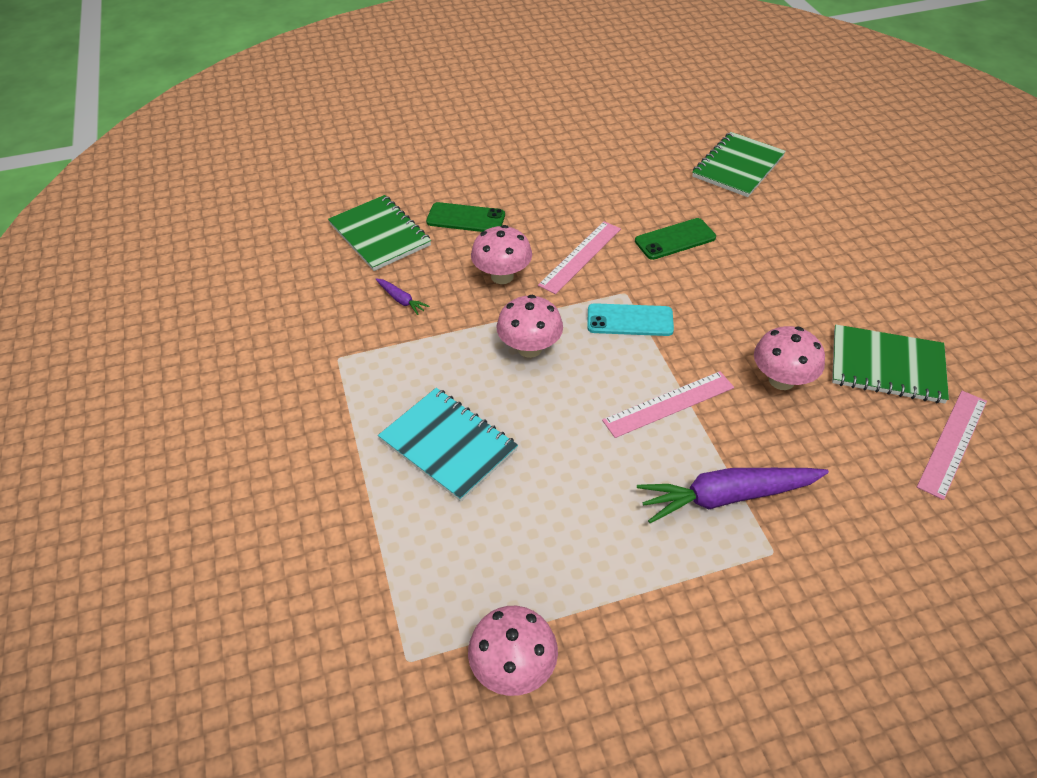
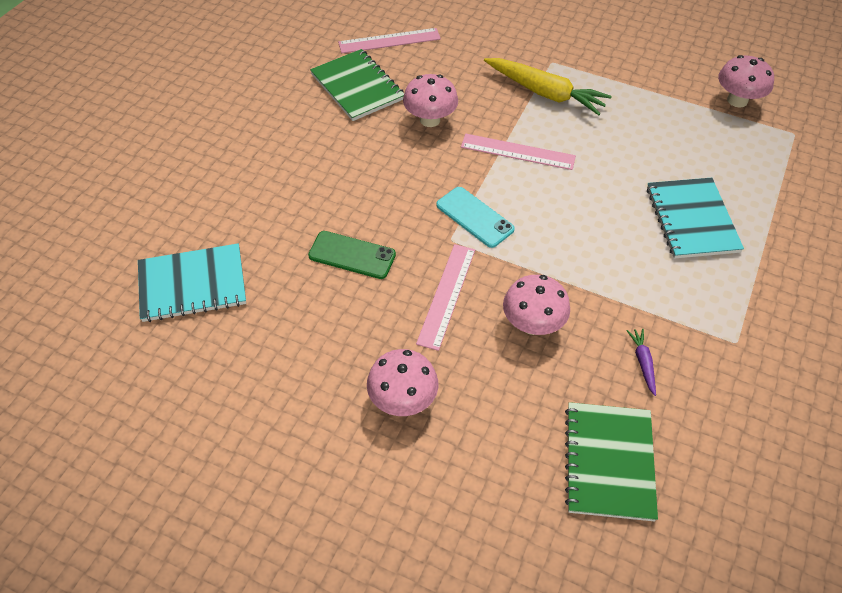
camera: 140 degrees left, 5 degrees up
(466, 218) = (504, 417): green phone -> none
(529, 348) = (572, 247): pink mushroom -> pink mushroom (402, 400)
(580, 256) = (446, 295): pink ruler -> pink ruler turned 60 degrees counterclockwise
(728, 497) = (544, 93): purple carrot -> yellow carrot
(738, 166) = (192, 285): green notebook -> turquoise notebook

